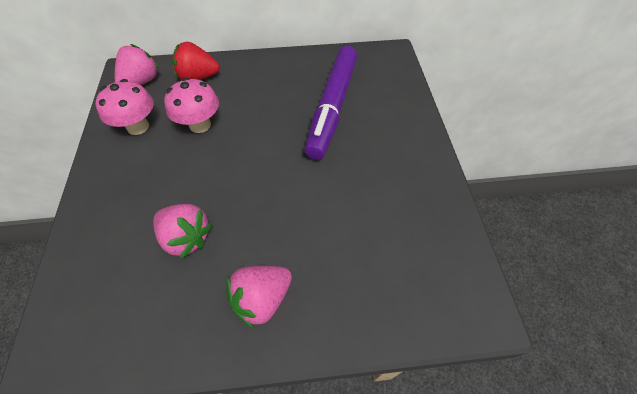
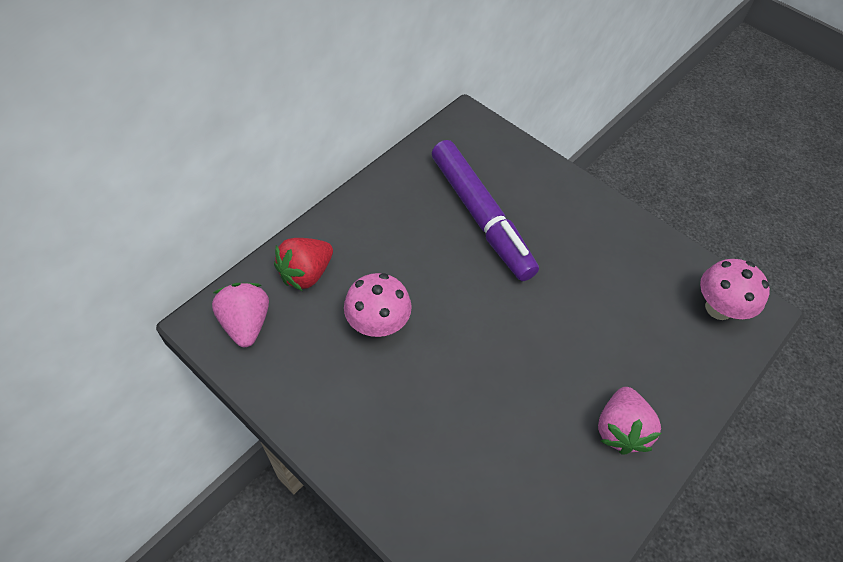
camera: 45 degrees left, 0 degrees up
(138, 126) = (314, 374): pink mushroom -> pink mushroom (718, 308)
(186, 238) = (504, 435): pink strawberry -> none

